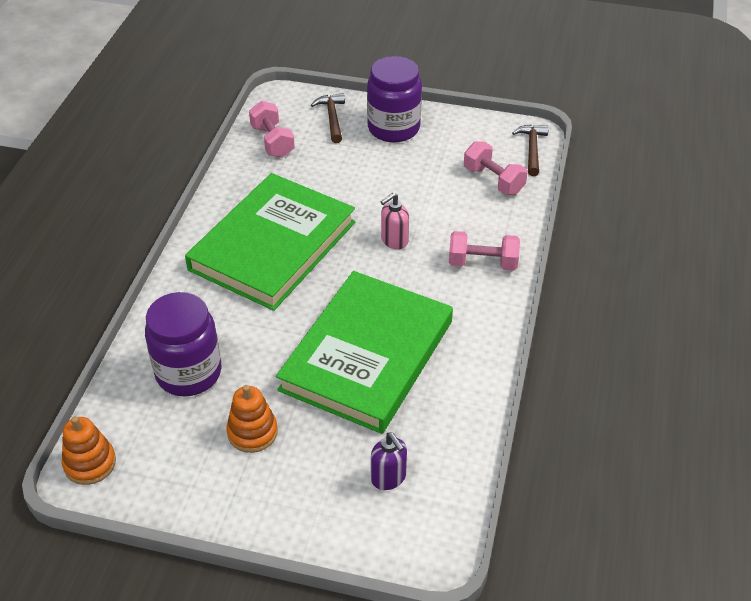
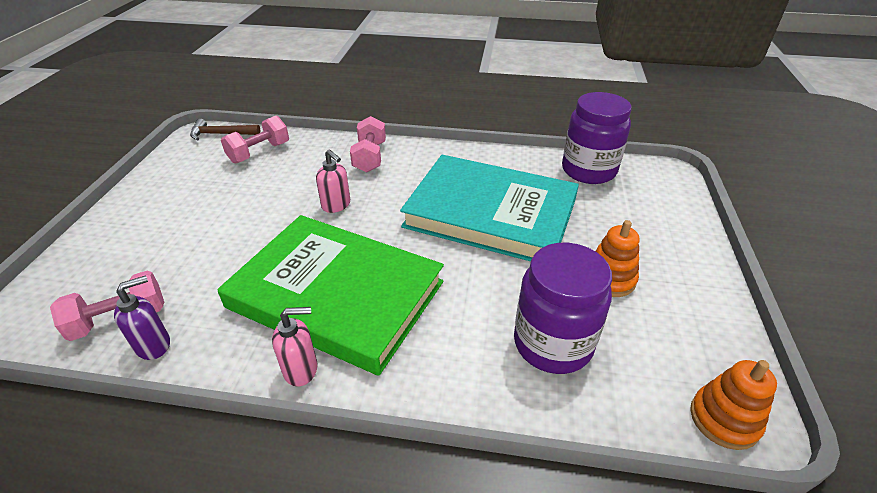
camera: 95 degrees left, 5 degrees down
(204, 232) = (301, 369): none -> pink soap dispenser
(332, 118) = (96, 265): brown hammer -> none
(367, 355) = (490, 213): green book -> turquoise book
(388, 478) = (615, 195): purple soap dispenser -> purple soap dispenser (154, 345)
(393, 128) = (146, 214): purple jar -> purple jar (588, 170)

